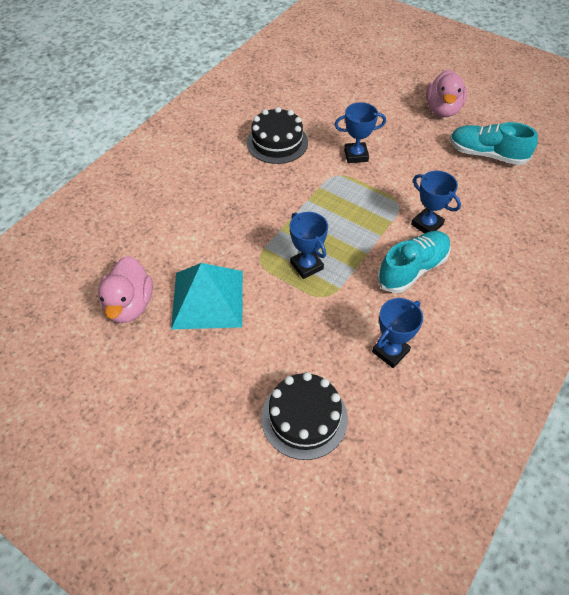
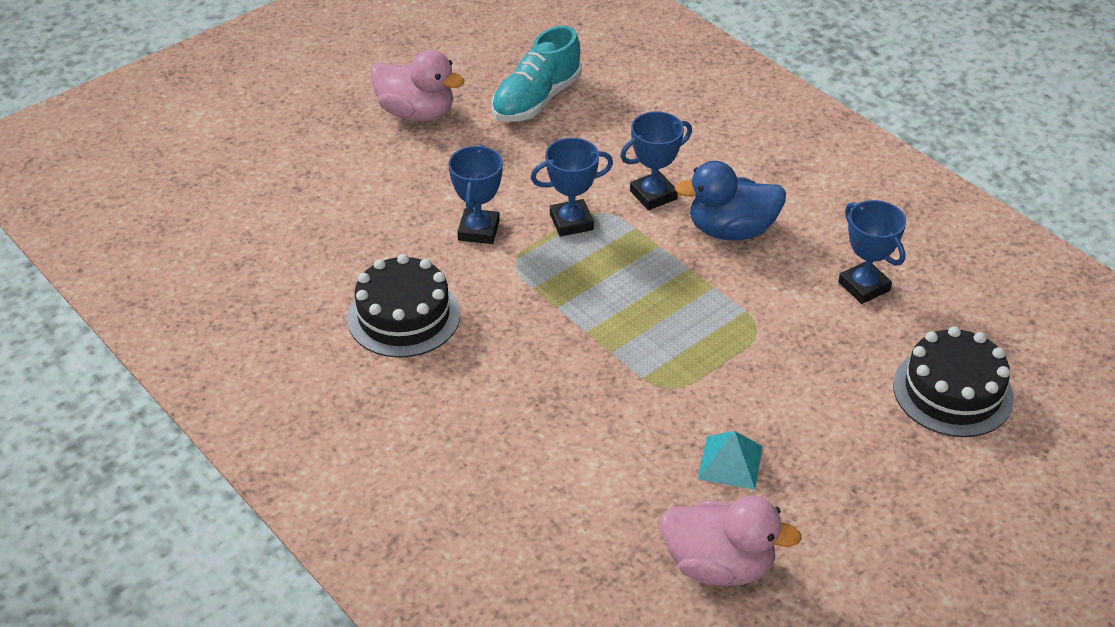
camera: 75 degrees left, 10 degrees down
(207, 299) = (730, 462): turquoise pyramid -> turquoise pyramid, size x0.51
(306, 266) = (695, 336): blue trophy -> blue trophy (571, 222)
(412, 269) = (731, 230): turquoise shoe -> blue duck

